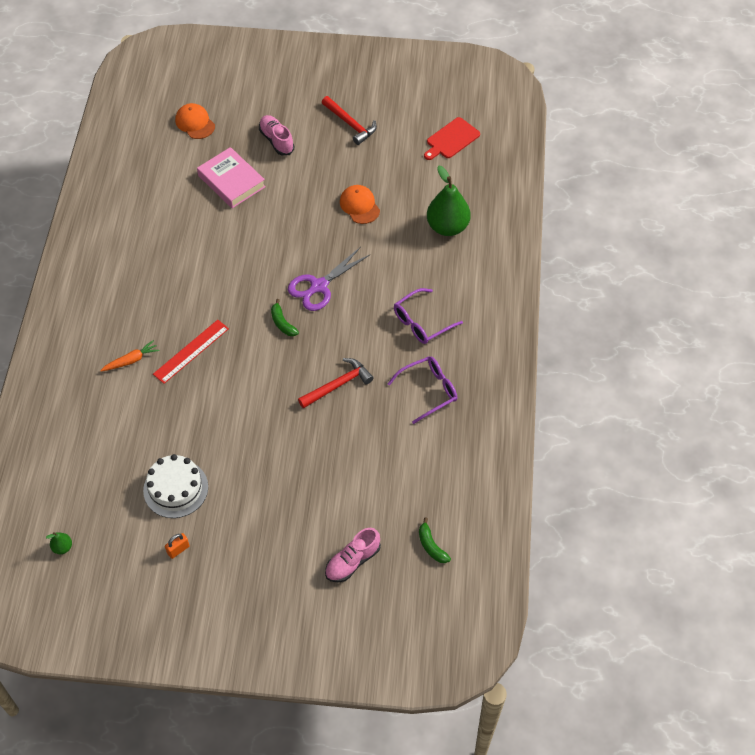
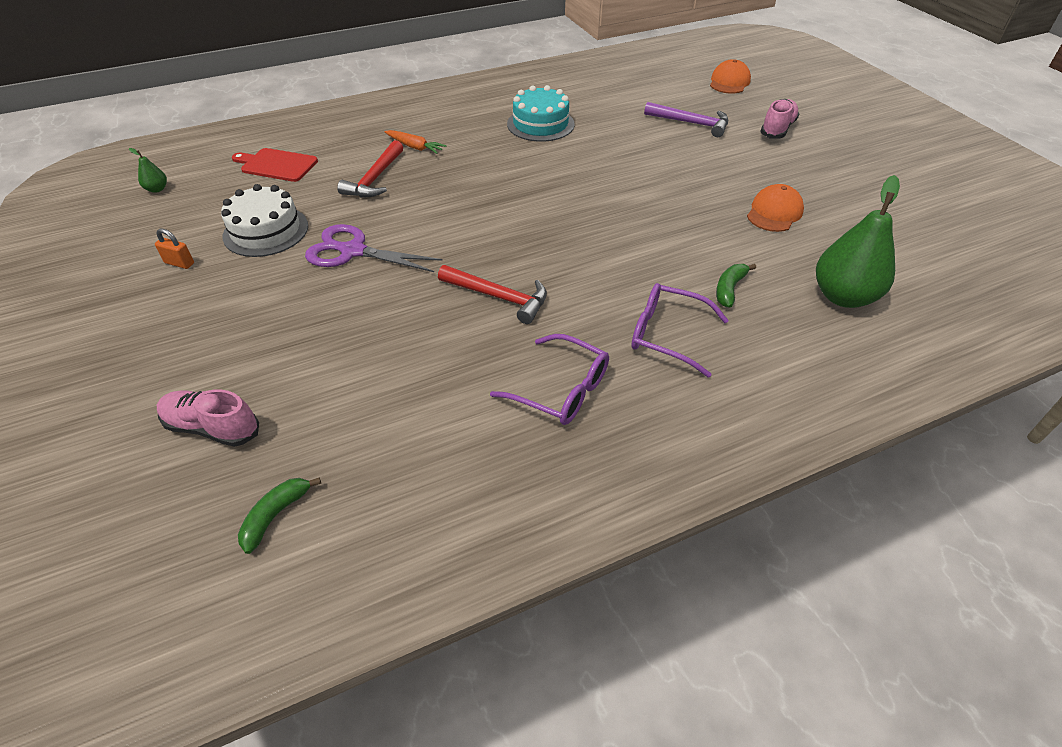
camera: 60 degrees right, 10 degrees down
(161, 268) = (540, 124): none -> turquoise cake
(191, 351) = (456, 176): red ruler -> none
(231, 181) = (691, 123): pink book -> purple hammer
(282, 323) = (549, 220): green banana -> green banana (729, 289)
(319, 286) = (627, 226): purple scissors -> purple scissors (353, 251)
(350, 124) = (870, 164): red hammer -> red hammer (375, 179)
(451, 139) = (974, 245): red cutting board -> red cutting board (276, 165)

